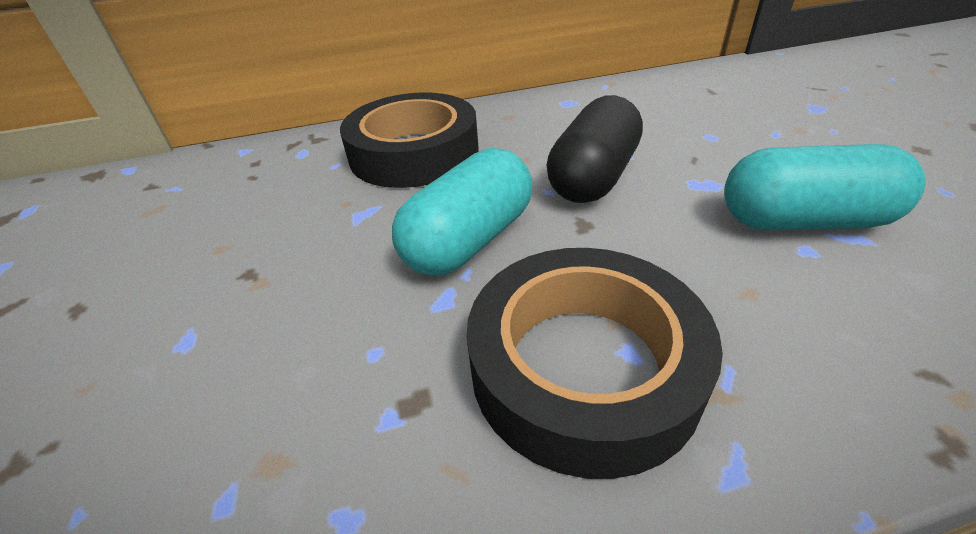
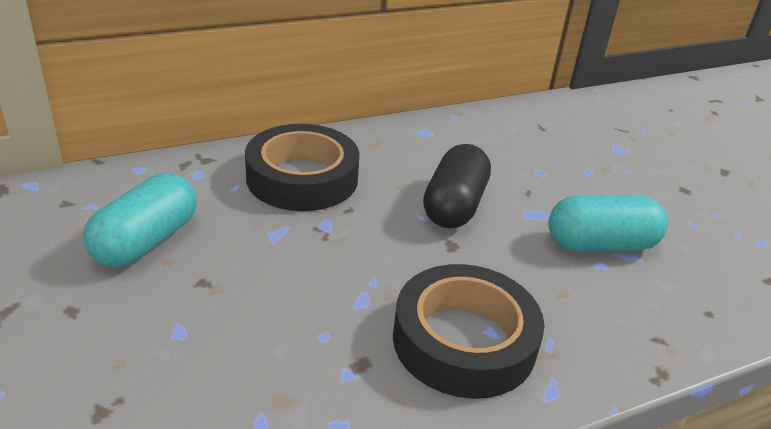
camera: 15 degrees left, 5 degrees down
(469, 240) = (370, 256): turquoise capsule -> turquoise capsule (146, 241)

